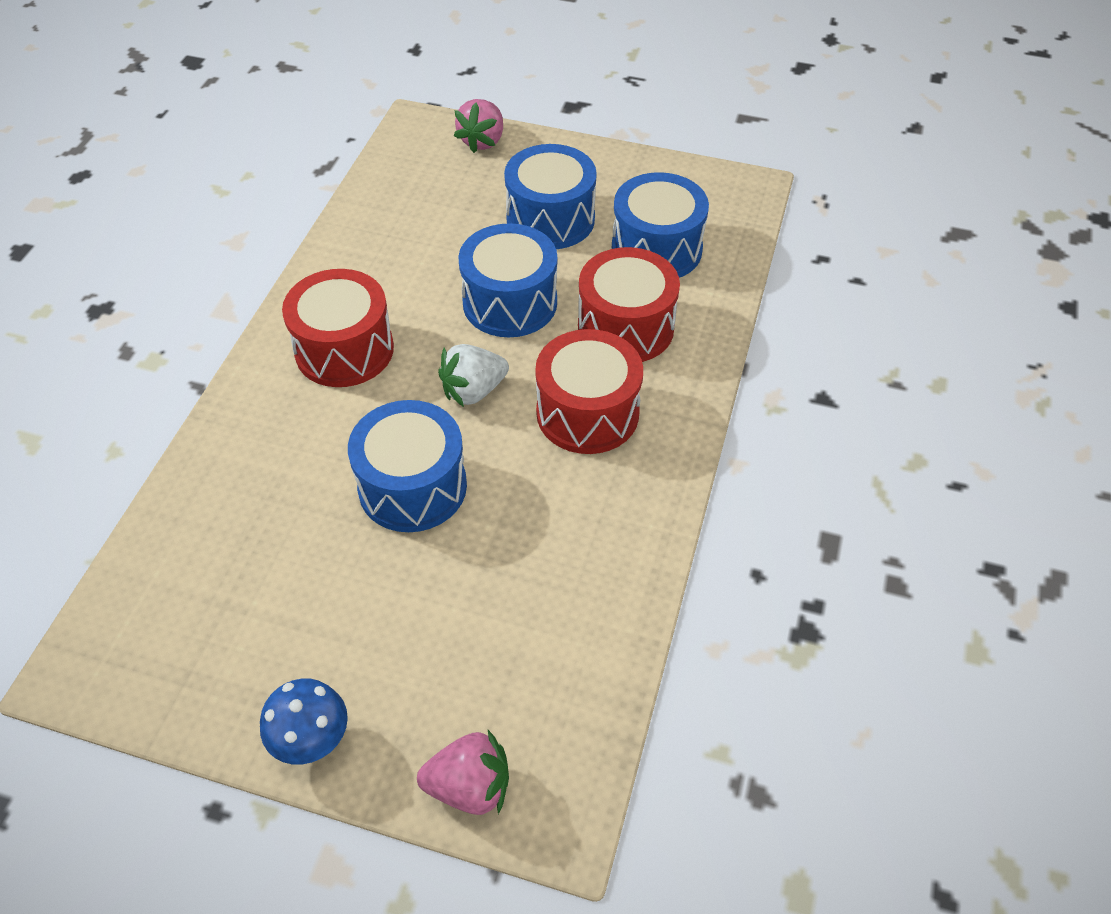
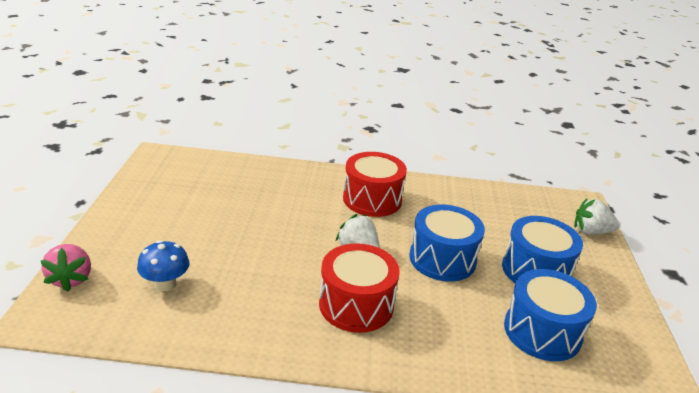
camera: 75 degrees right, 20 degrees down
(311, 739) = (111, 222): blue mushroom -> blue mushroom (165, 284)
(412, 486) = (277, 235): blue drum -> none
(482, 141) = (591, 231): pink strawberry -> white strawberry
(625, 327) = (447, 319): red drum -> none

